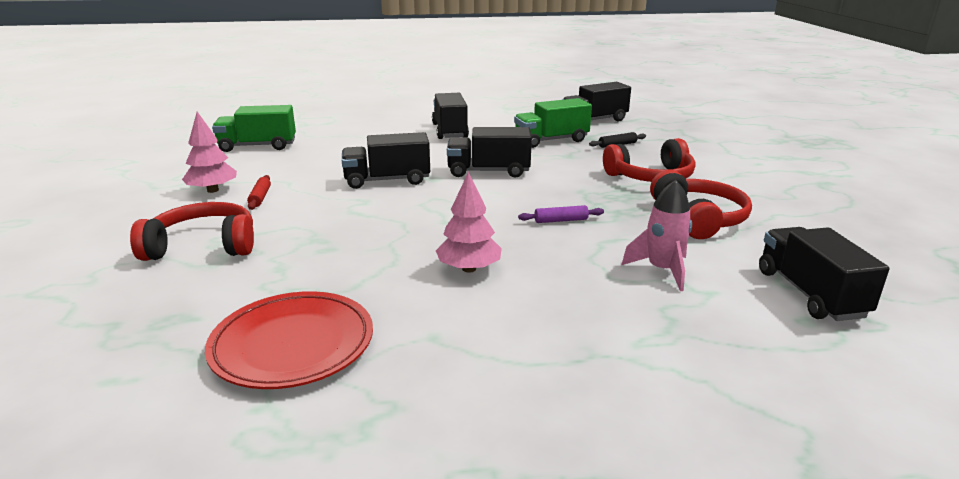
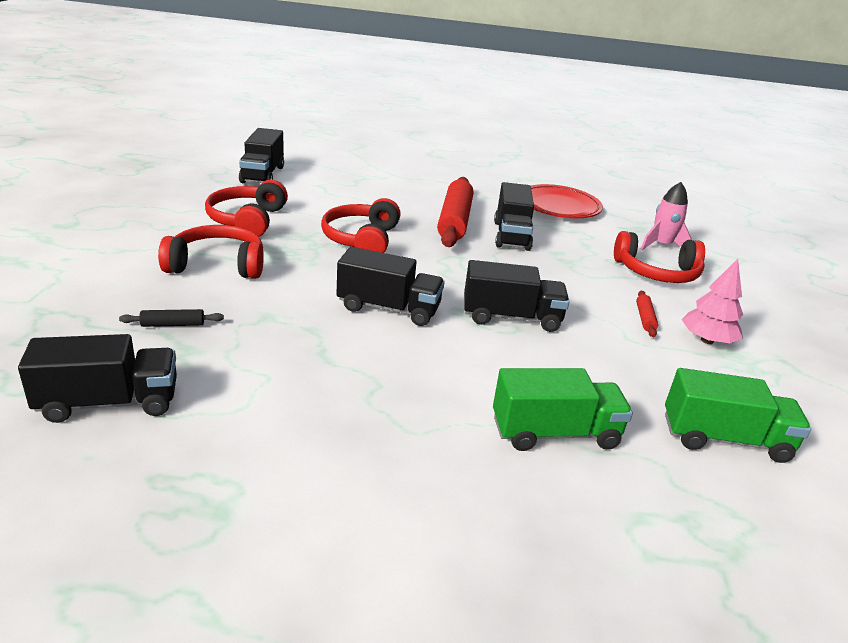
camera: 170 degrees left, 5 degrees up
(450, 131) = (398, 422): black truck -> black truck (511, 235)
(469, 269) = (454, 221): pink tree -> red rolling pin
(551, 140) = (253, 355): green truck -> green truck (555, 433)
(561, 220) = (362, 239): purple rolling pin -> red headphones
(662, 270) = (329, 198): pink rocket -> pink rocket (661, 245)

